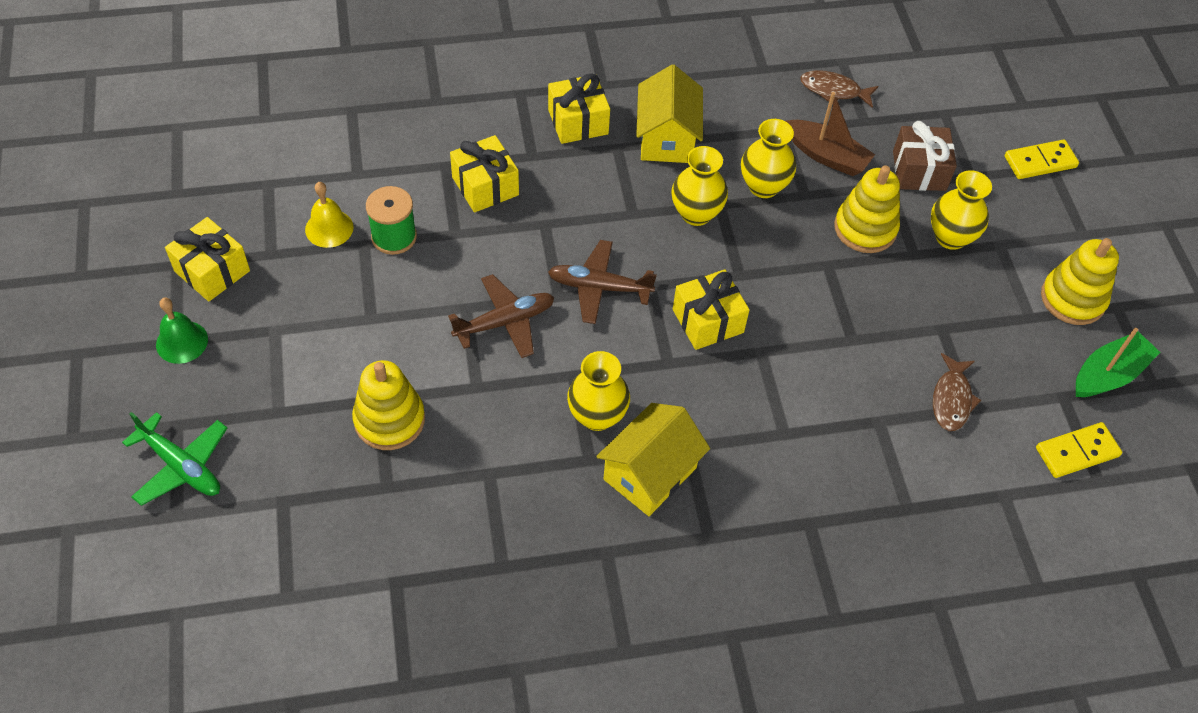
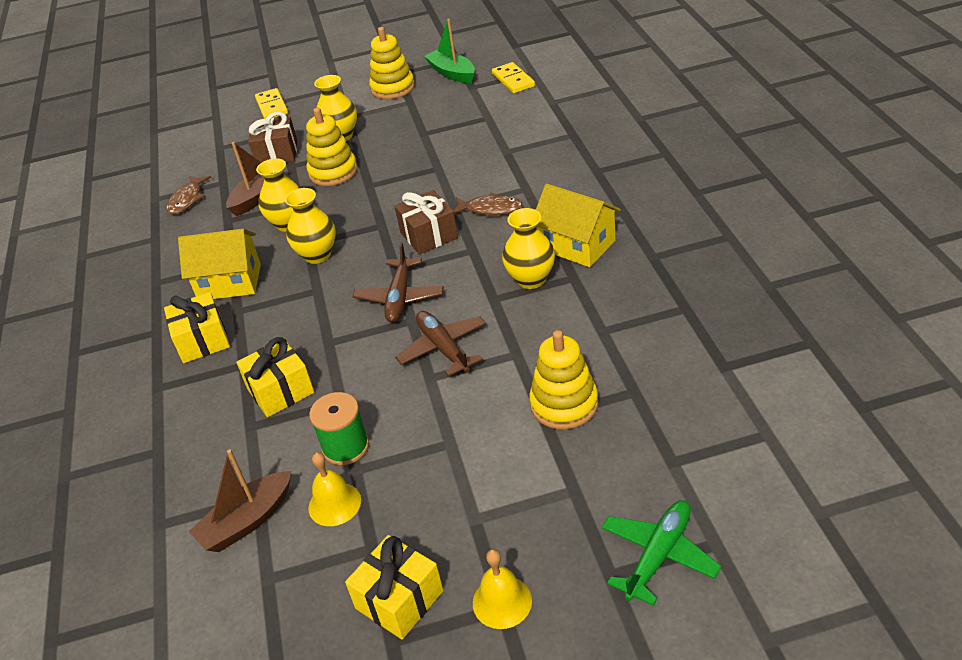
camera: 85 degrees left, 15 degrees down
(182, 342) = (502, 602): green bell -> yellow bell
(332, 168) = (247, 521): none -> brown boat
(708, 321) = (428, 235): yellow gift -> brown gift
(951, 399) = (482, 125): brown fish -> brown fish (490, 209)

